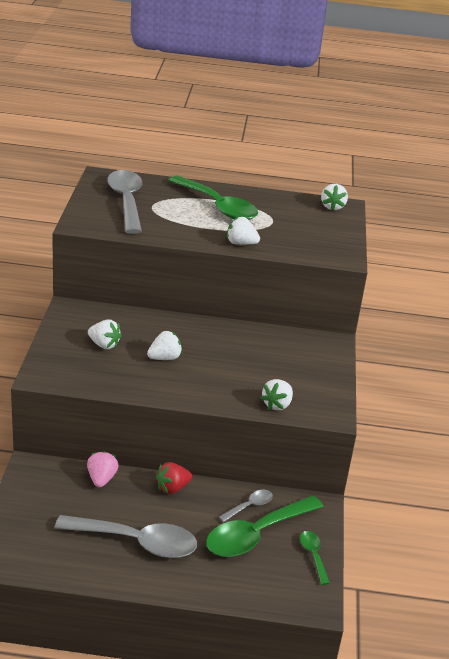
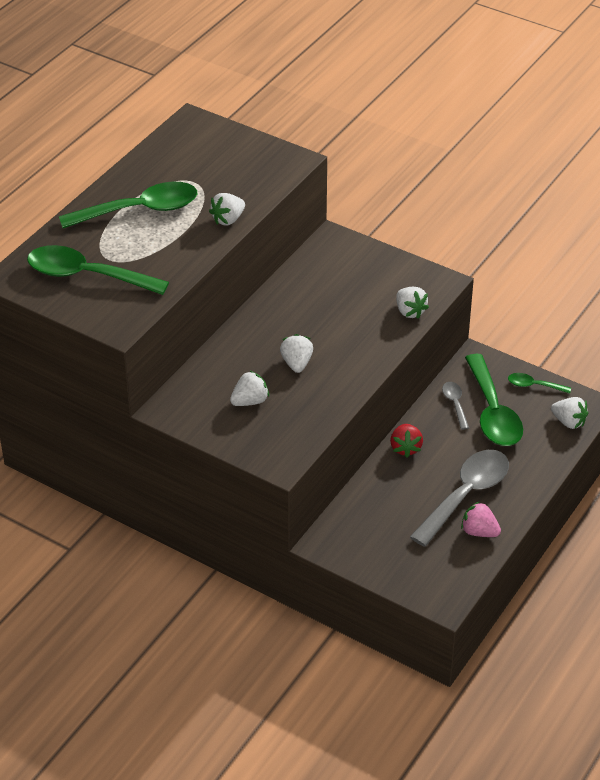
camera: 60 degrees left, 10 degrees up
(101, 479) = (368, 495): pink strawberry -> pink strawberry (479, 532)
(126, 201) = (86, 275): grey spoon -> green spoon
(332, 207) = (189, 129): white strawberry -> white strawberry (568, 422)

